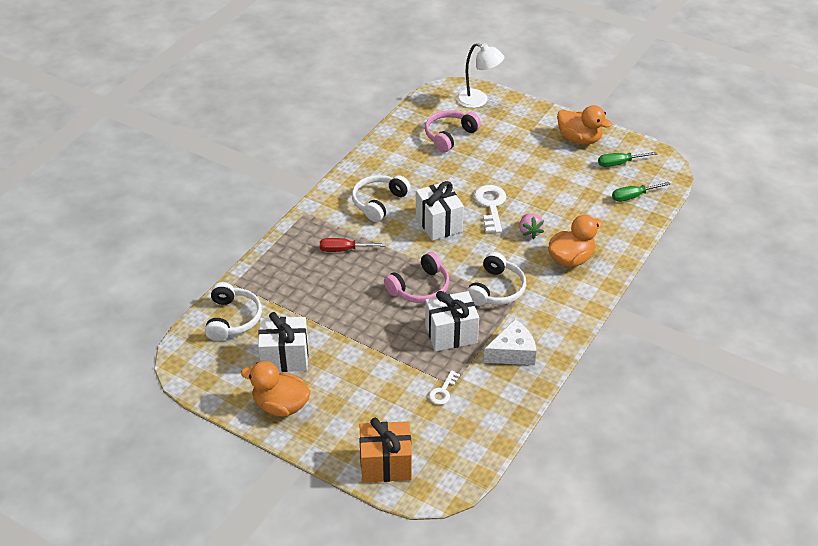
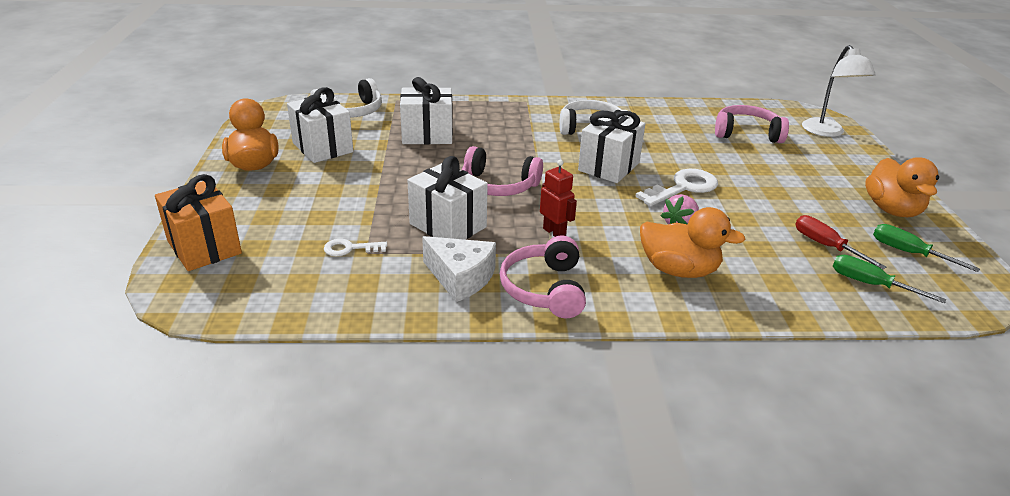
camera: 55 degrees right, 10 degrees down
(314, 291) = (427, 135): none -> white gift
(344, 250) = (502, 132): red screwdriver -> red screwdriver (826, 246)
(496, 289) = (554, 232): white headphones -> red robot
(549, 322) = (545, 289): none -> pink headphones

